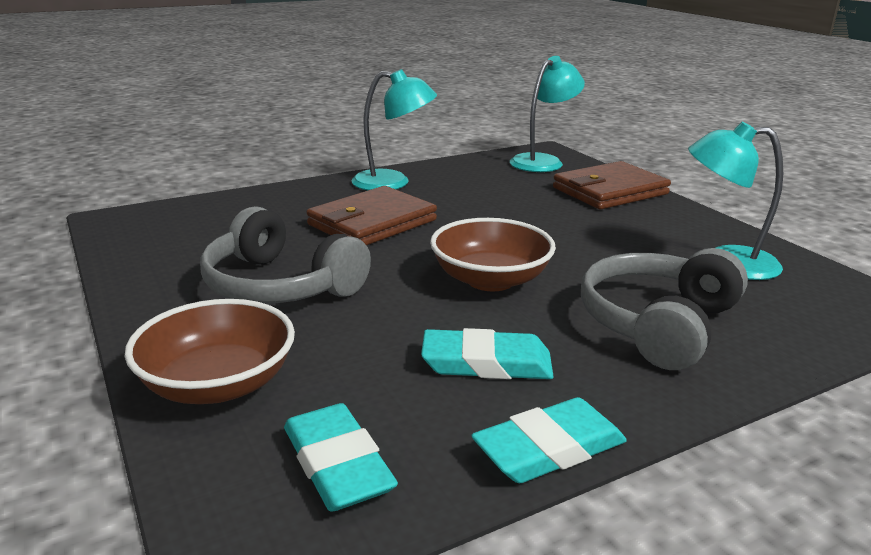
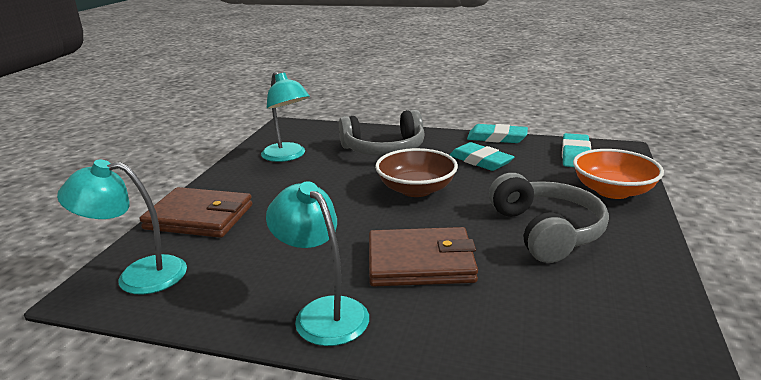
camera: 135 degrees left, 0 degrees up
(218, 384) = (612, 191): brown bowl -> orange bowl

